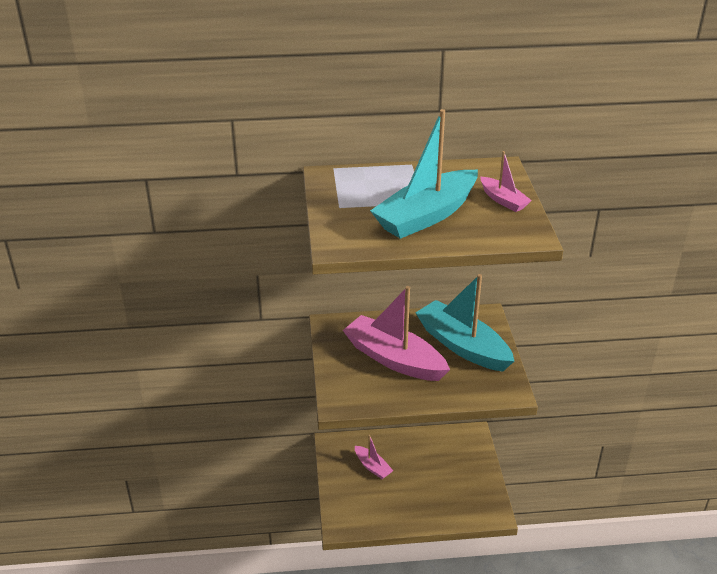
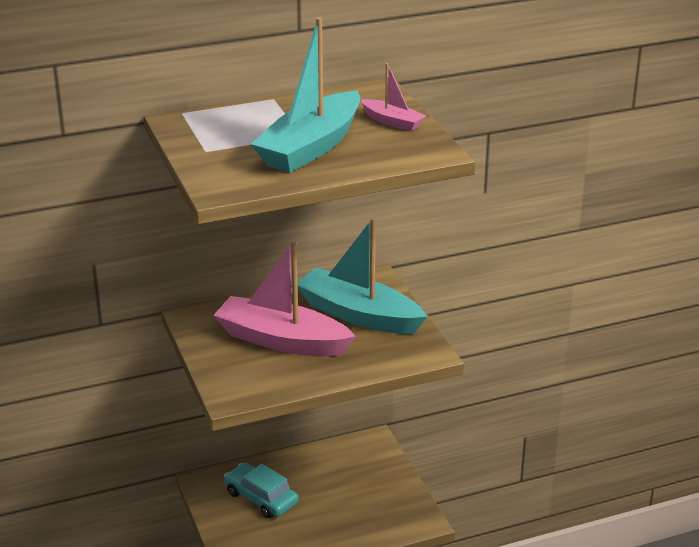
camera: 15 degrees left, 5 degrees down
(372, 467) = (261, 498): pink boat -> turquoise car

